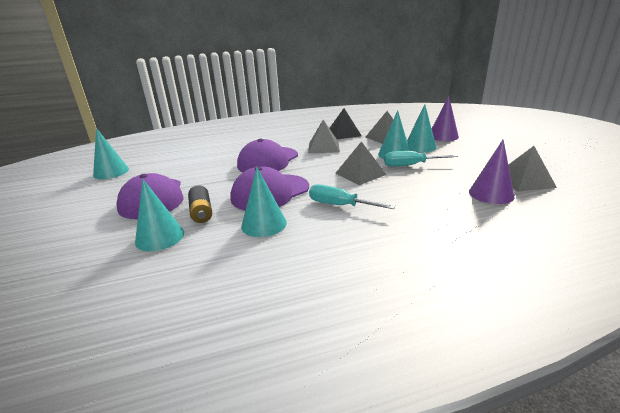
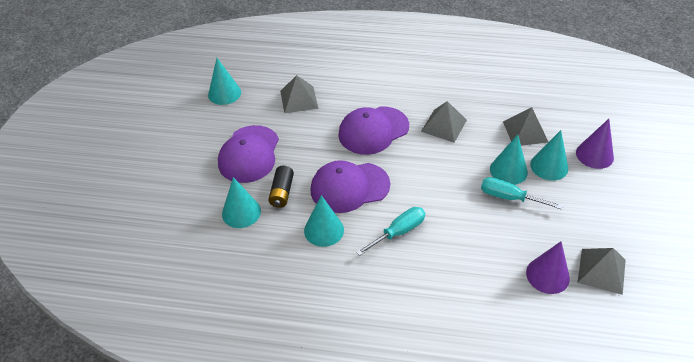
camera: 25 degrees right, 20 degrees up
(340, 205) = (398, 232): turquoise screwdriver -> turquoise screwdriver turned 90 degrees clockwise
(344, 133) = (484, 104): black pyramid -> none
(360, 174) = (449, 191): grey pyramid -> grey pyramid (299, 99)

